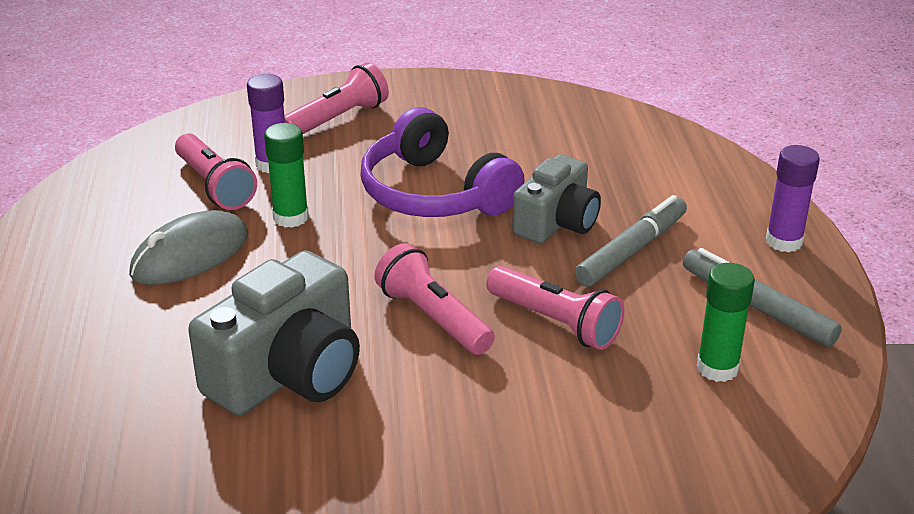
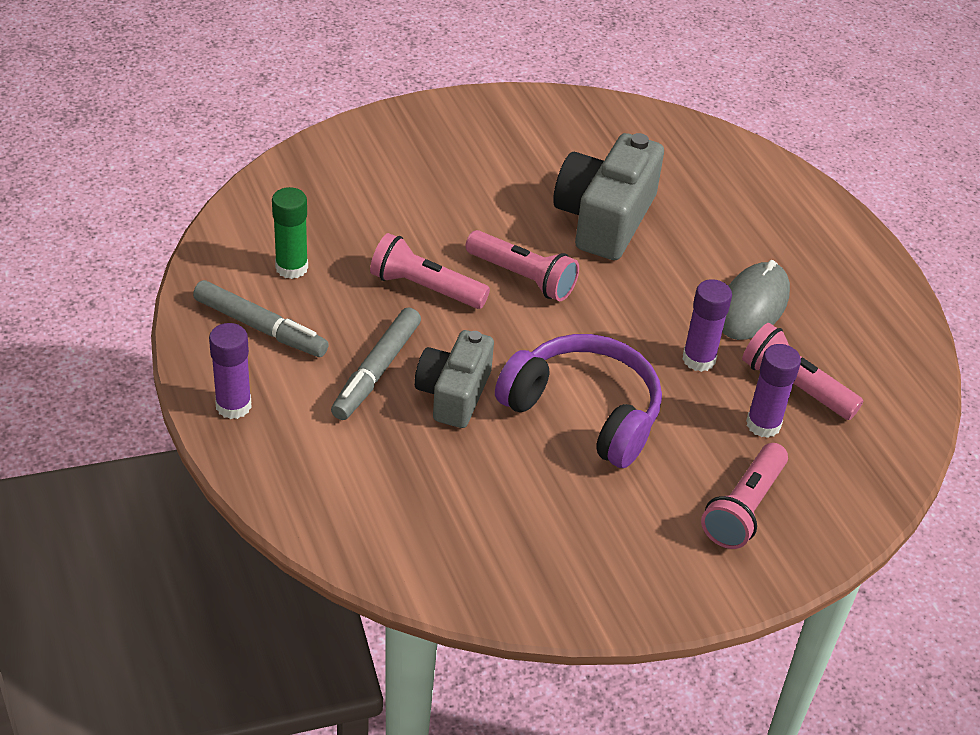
camera: 160 degrees right, 10 degrees up
(291, 217) = (698, 359): green glue stick -> purple glue stick

